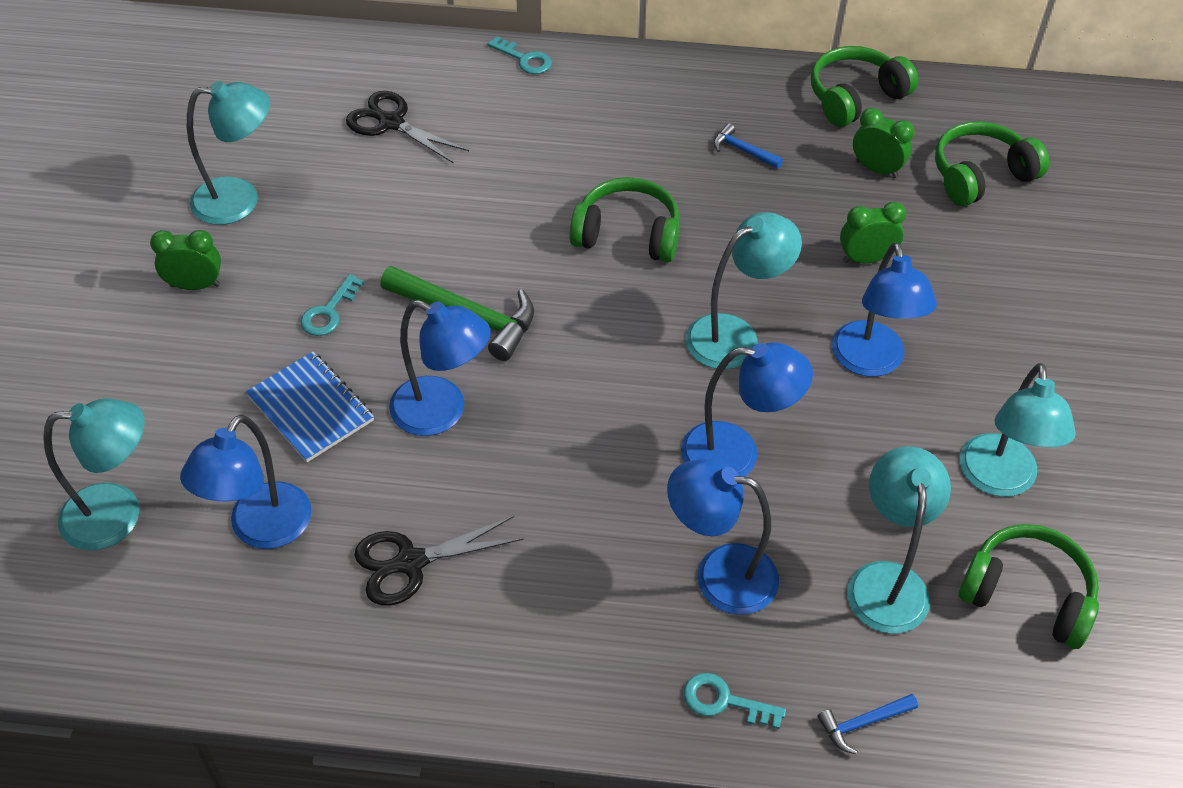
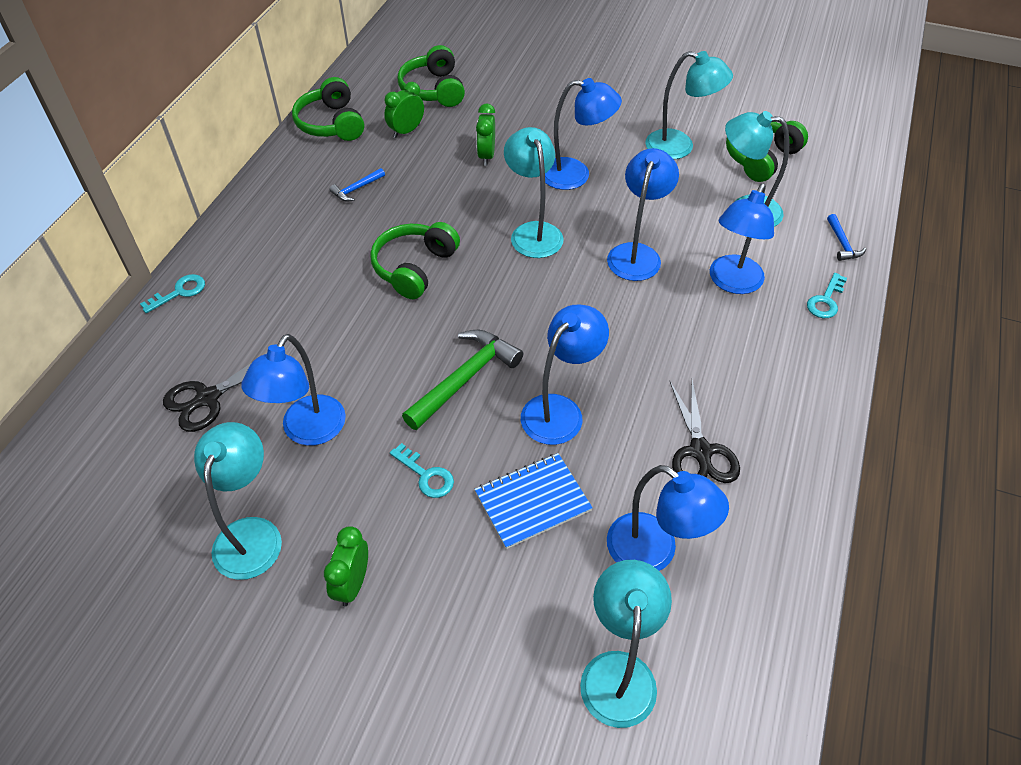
camera: 75 degrees left, 0 degrees up
(366, 206) = (307, 431): none -> blue lamp

